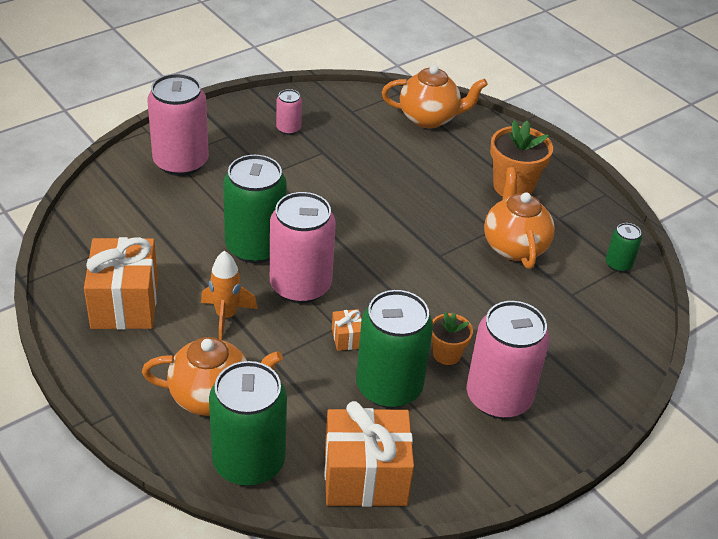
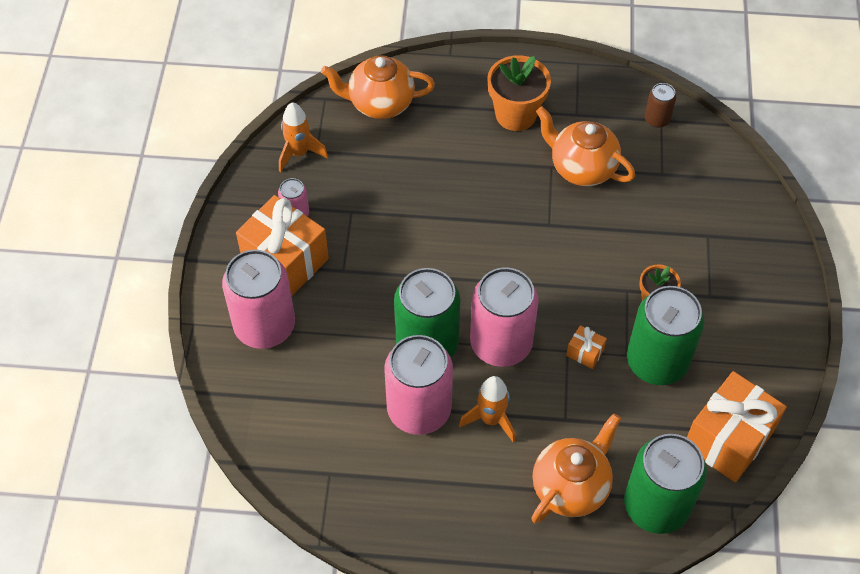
camera: 45 degrees left, 15 degrees up
(125, 303) = (413, 484): orange gift -> orange gift (285, 260)
(339, 105) = (299, 153): none -> orange rocket
(430, 118) = (379, 103): orange teapot -> orange teapot turned 135 degrees counterclockwise
(498, 397) = (722, 300): pink can -> pink can (419, 409)
(618, 264) = (657, 119): green can -> brown can

